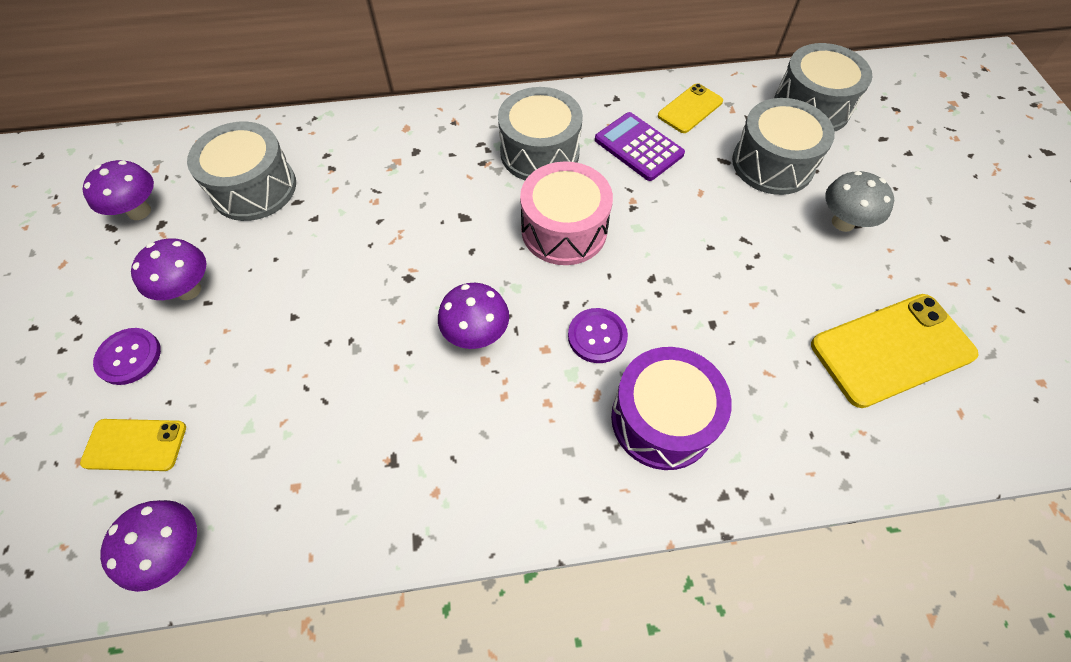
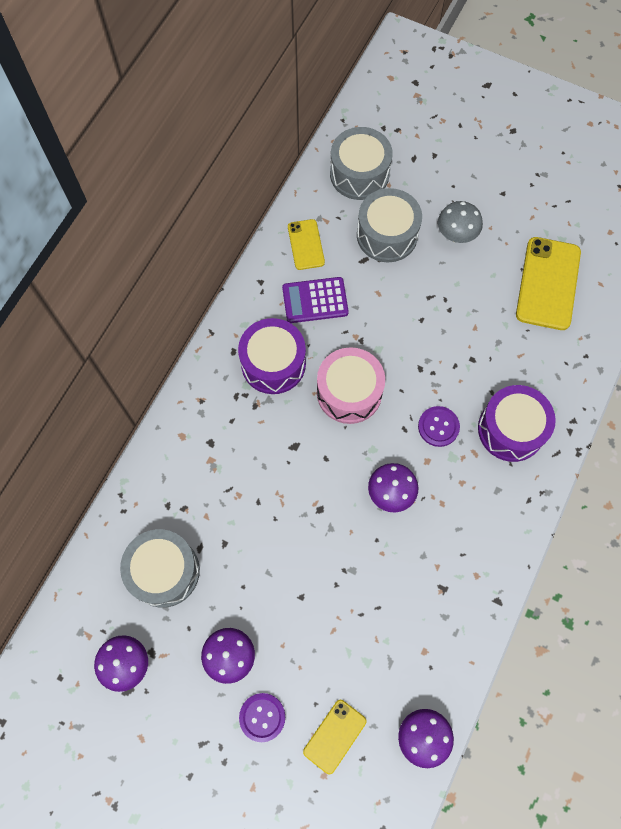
camera: 55 degrees left, 10 degrees up
(539, 152) = (273, 363): grey drum -> purple drum

